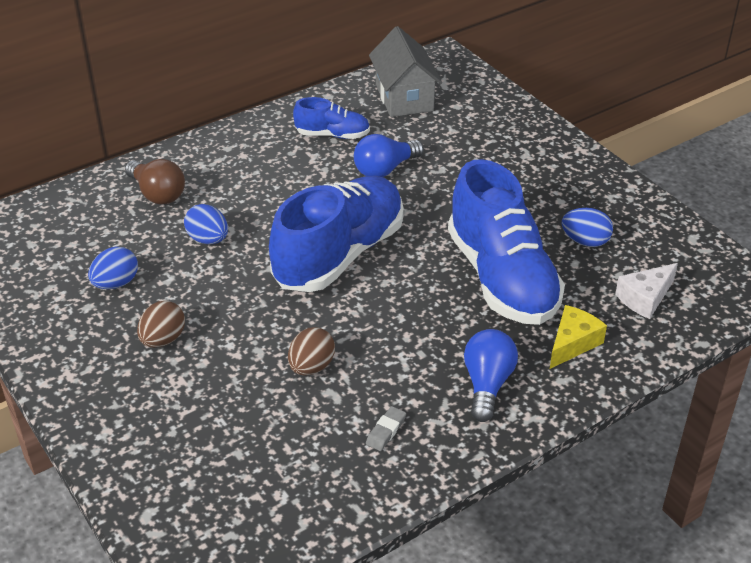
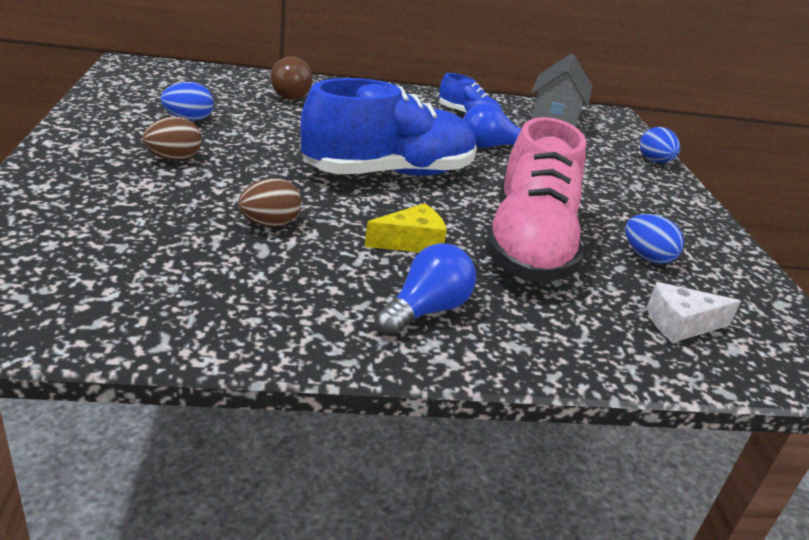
camera: 25 degrees right, 10 degrees down
(208, 239) = (292, 126): blue egg -> blue egg (654, 161)
(386, 431) = (276, 296): grey eraser -> none
(502, 278) = (528, 246): blue shoe -> pink shoe
(572, 343) = (558, 322): yellow cheese -> yellow cheese (411, 242)

